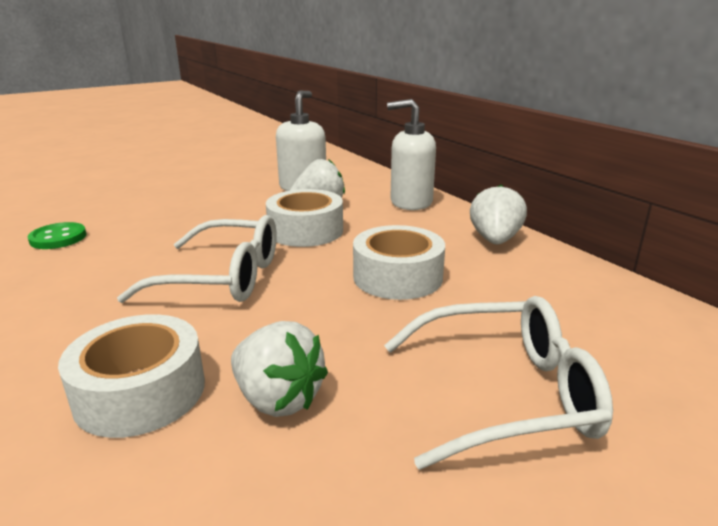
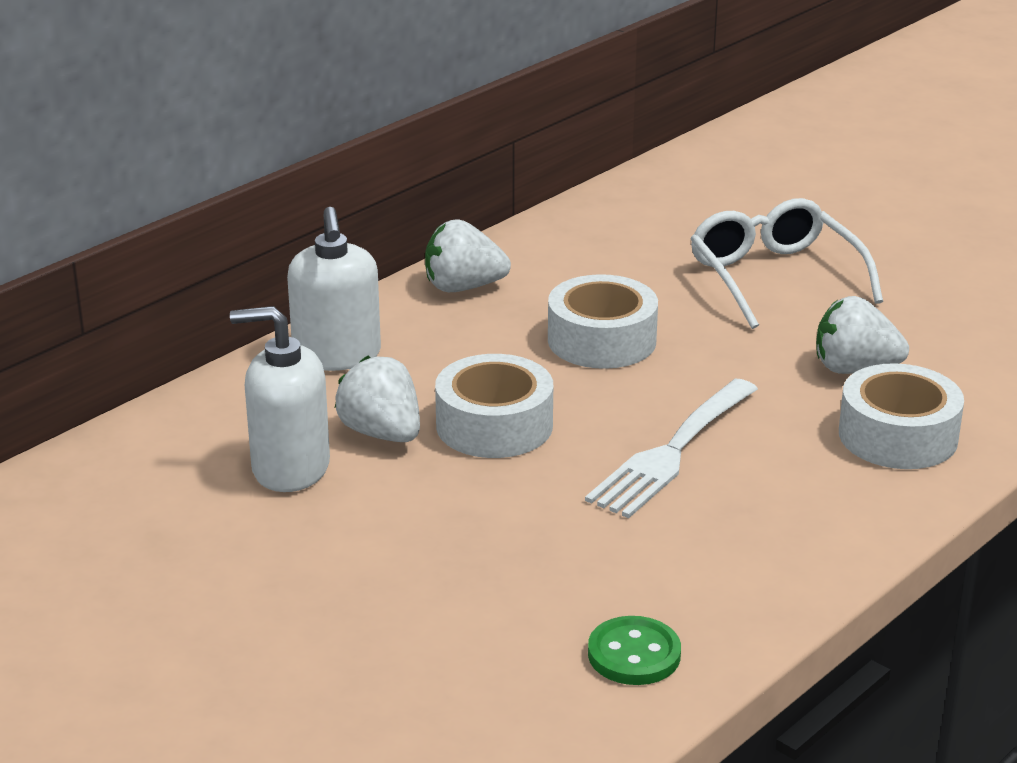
camera: 105 degrees left, 5 degrees up
(224, 278) = (671, 453): white glasses -> white fork
(278, 399) = (854, 369): white strawberry -> white strawberry turned 105 degrees counterclockwise

